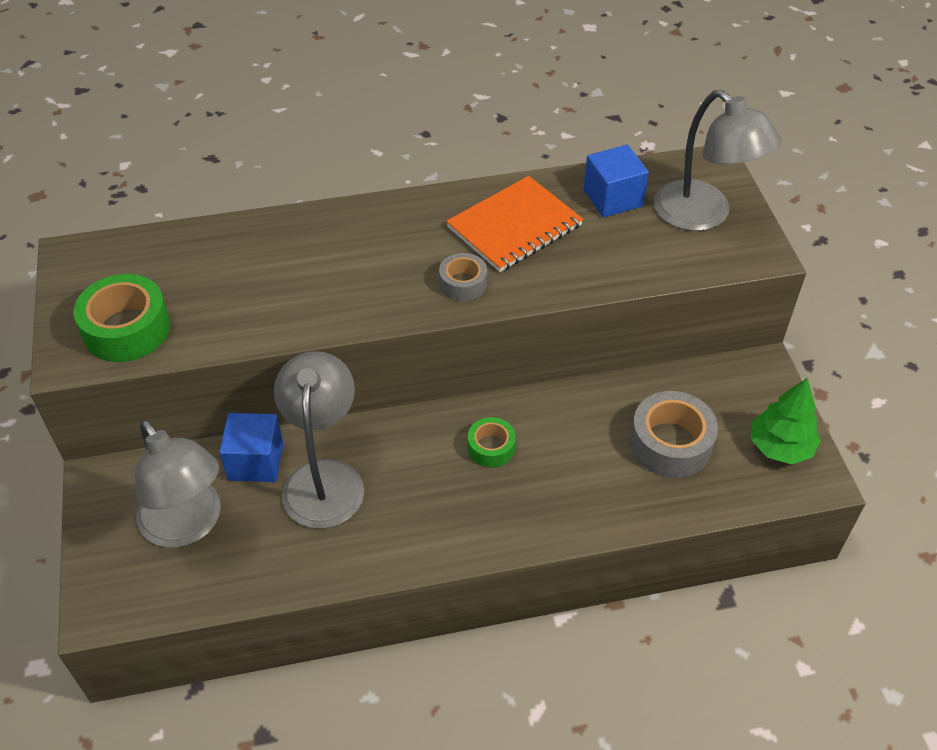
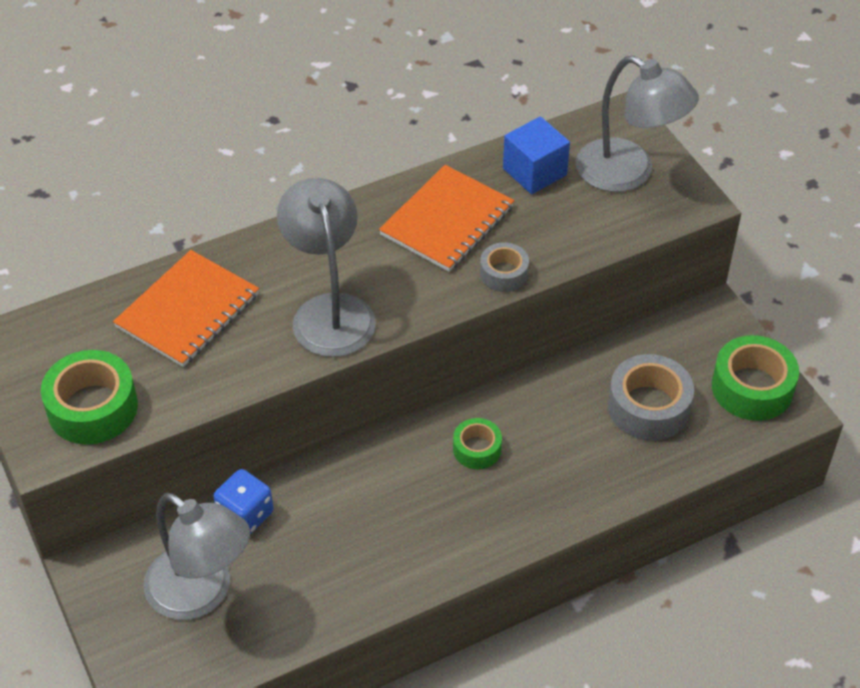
camera: 15 degrees left, 0 degrees up
(247, 260) = (188, 311): none -> orange notebook
(256, 461) = (245, 515): blue cube -> blue dice
(324, 478) = (322, 516): grey lamp -> grey lamp (329, 311)
(463, 283) = (416, 291): grey tape -> grey tape (504, 273)
(780, 447) = (752, 388): green tree -> green tape

